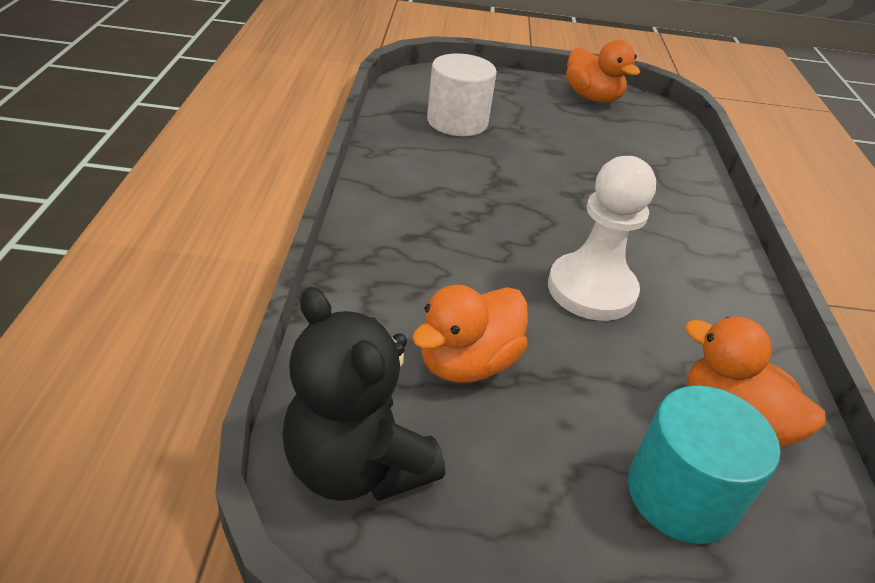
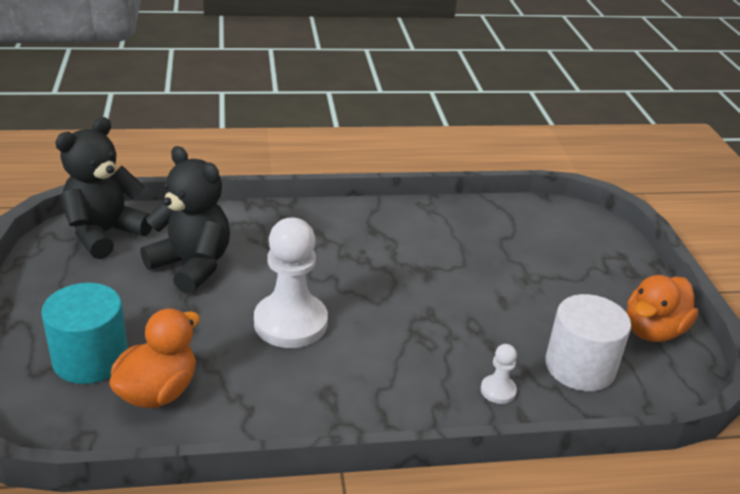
camera: 80 degrees right, 5 degrees down
(457, 122) = (511, 242): white cylinder -> white cylinder (580, 367)
(467, 363) = (192, 266): orange duck -> black teddy bear
(678, 185) = (498, 390): none -> white pawn

